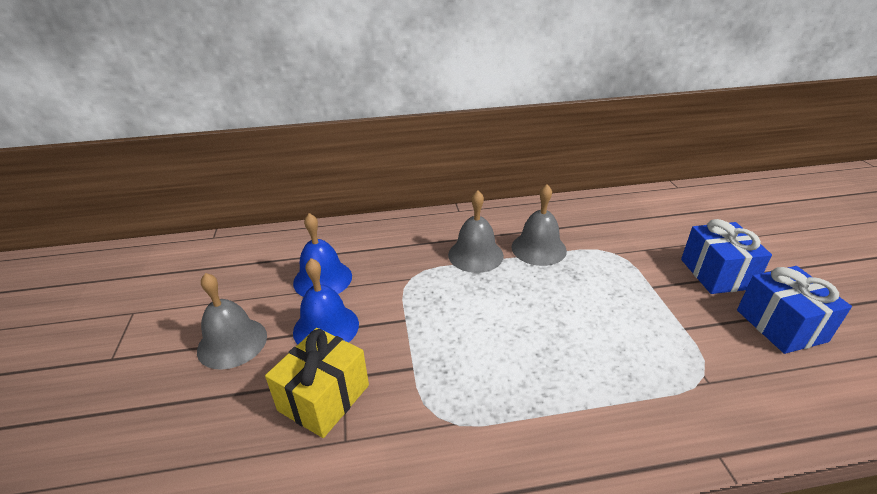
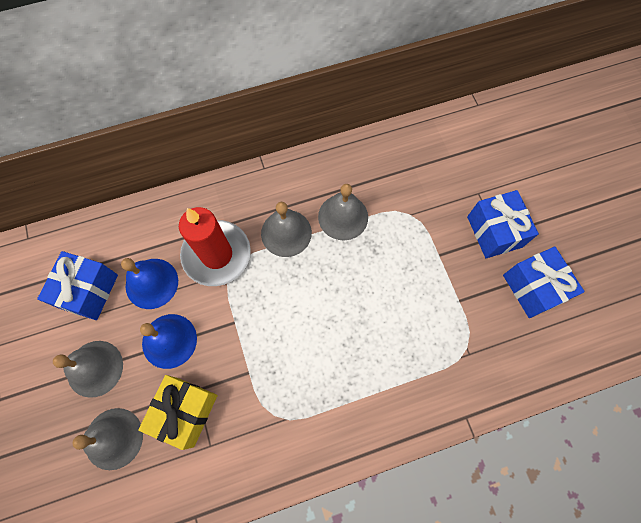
camera: 10 degrees left, 35 degrees up
(224, 414) = (113, 438): none -> grey bell
(254, 279) = (89, 291): none -> blue gift
(398, 264) = (216, 254): none -> red candle

